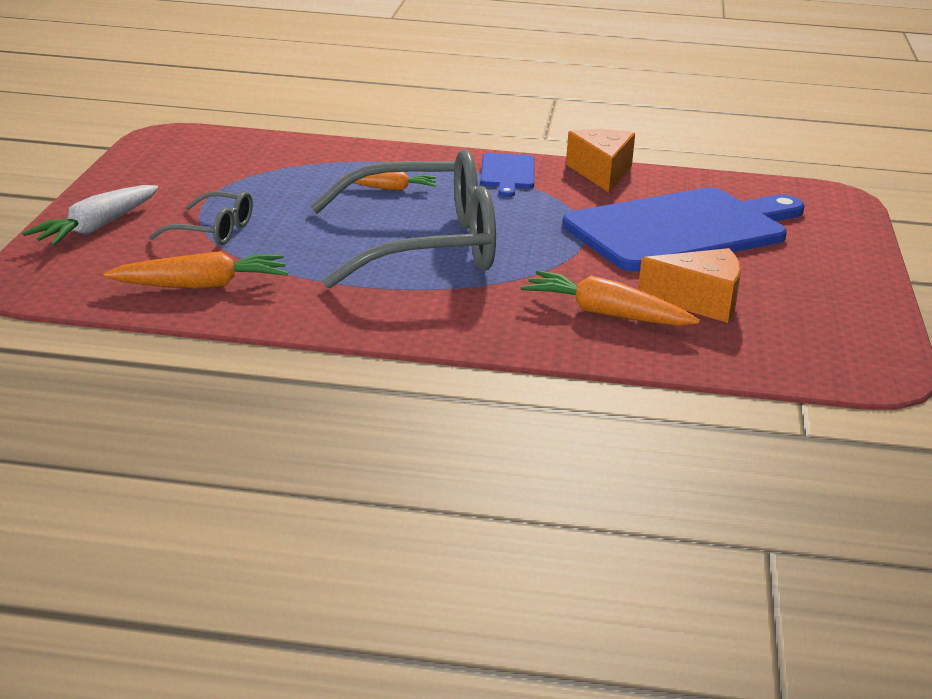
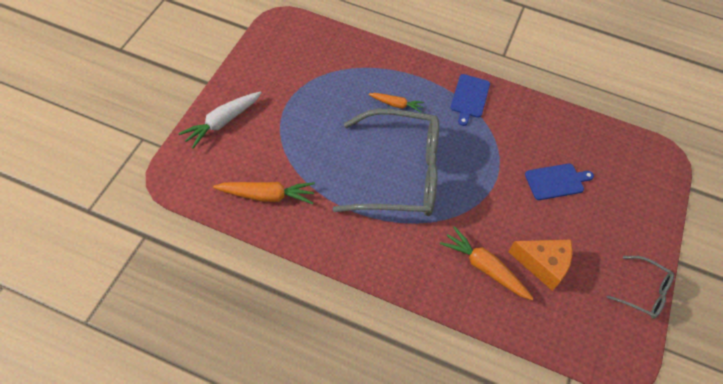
camera: 10 degrees right, 30 degrees up
(213, 231) = (285, 137): grey glasses -> grey glasses (643, 292)
(601, 172) = (526, 106): orange cheese -> none
(682, 229) = (556, 181): blue cutting board -> blue cutting board, size x0.45

